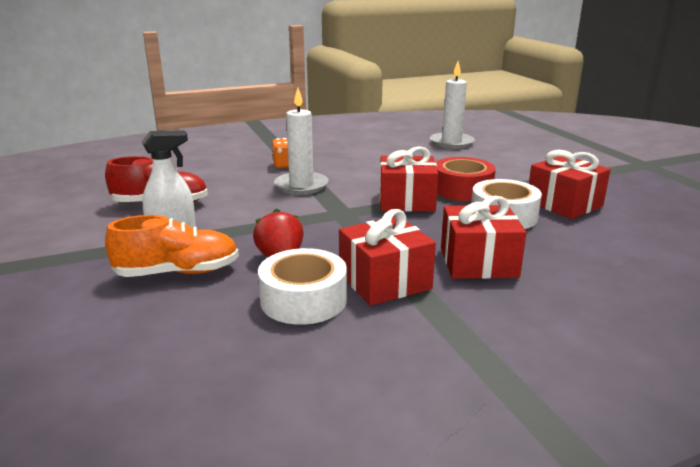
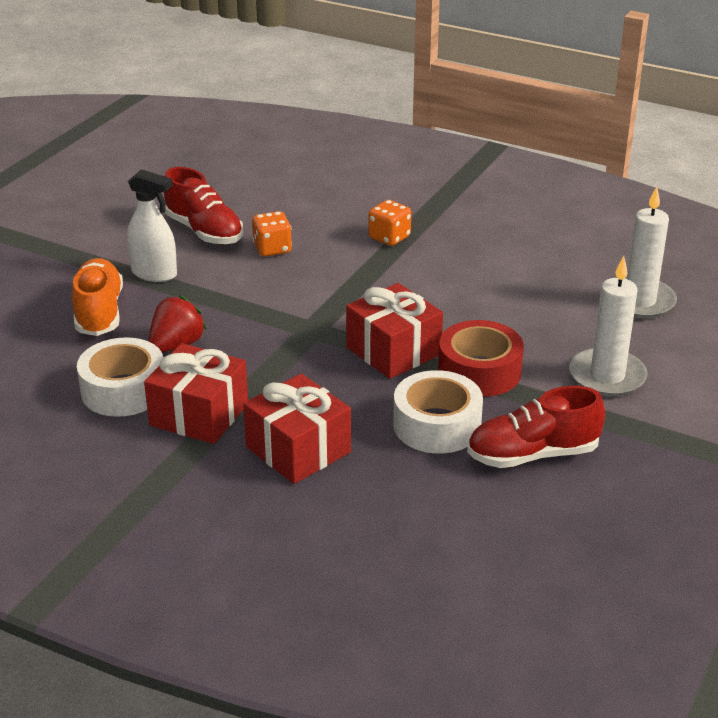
camera: 50 degrees right, 10 degrees up
(177, 272) = (99, 313): orange shoe -> orange shoe turned 135 degrees counterclockwise
(229, 193) = (272, 249): none -> orange dice
(301, 186) = (346, 274): white candle -> white candle (607, 376)
(564, 204) = (533, 455): red gift -> red shoe

